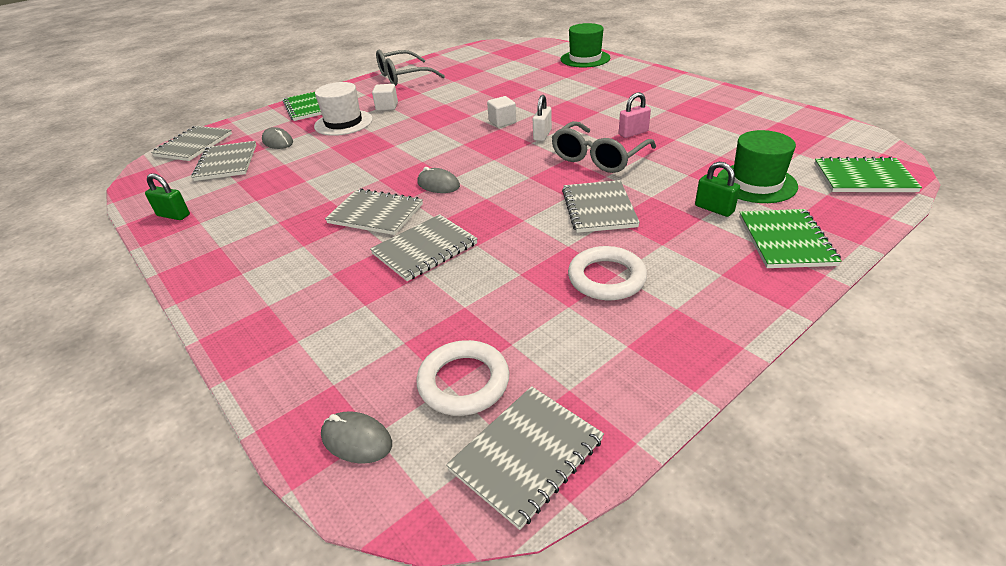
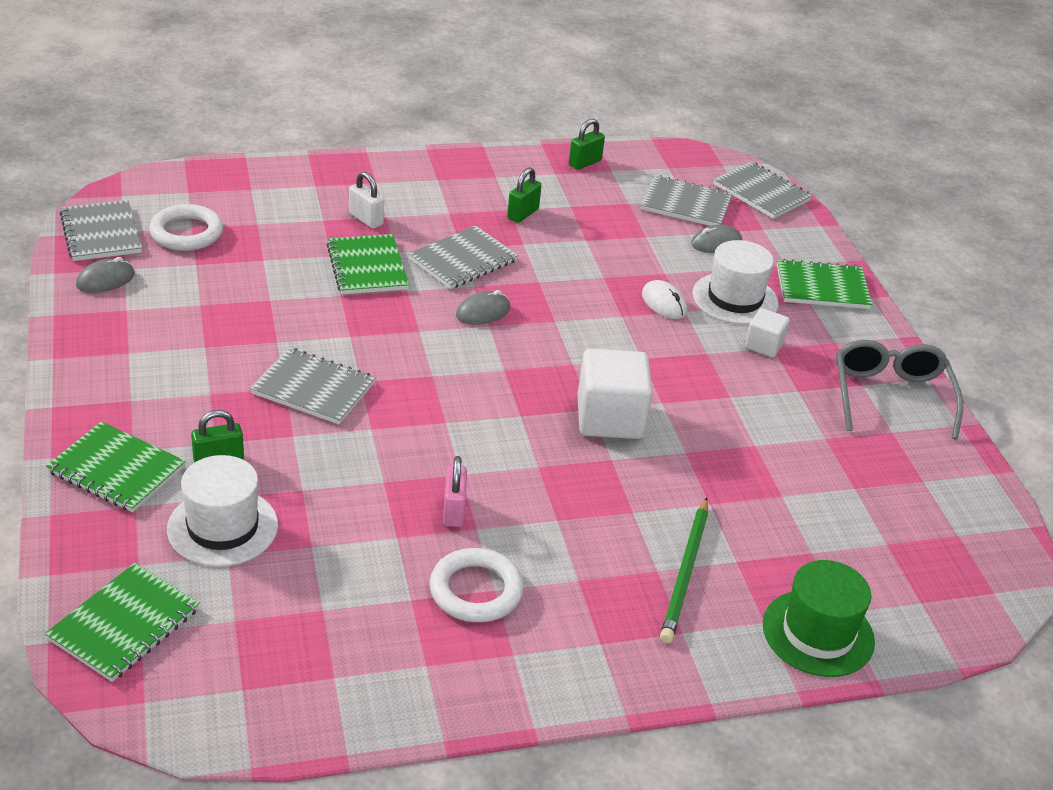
camera: 110 degrees right, 0 degrees up
(282, 214) = (523, 214): none -> green padlock
(356, 440) = (191, 185): grey mouse -> grey mouse (105, 280)
(368, 138) = (664, 303): none -> white mouse
(425, 249) = (367, 267): grey notebook -> green notebook
(502, 122) = (610, 418): white cube -> white cube, size x1.85
(542, 135) = (531, 432): white padlock -> white padlock (366, 219)
(589, 82) = (685, 573): none -> green pencil
(598, 157) = (420, 445): grey glasses -> none
(606, 278) = (207, 338): white ring -> white ring (476, 590)
(756, 183) = (222, 527): green hat -> white hat

